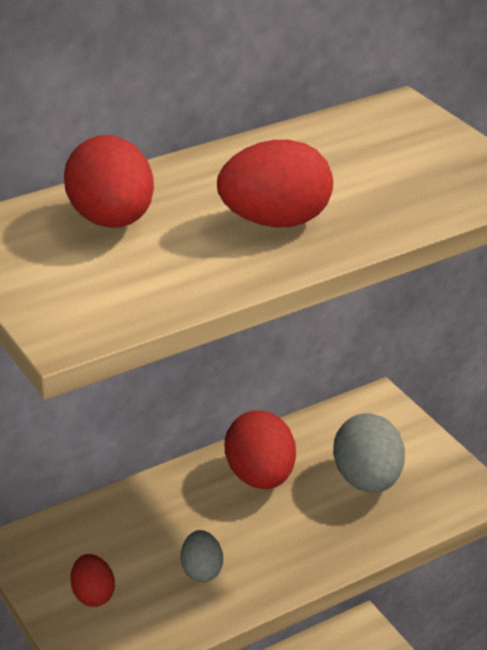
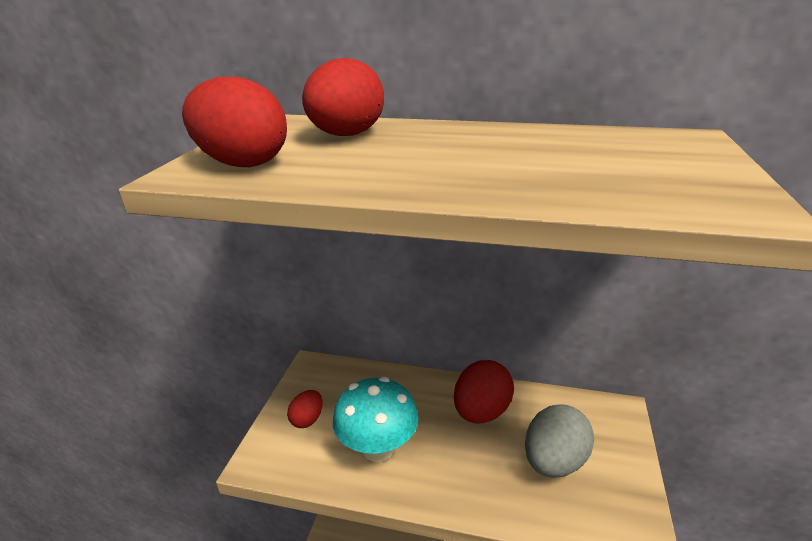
camera: 45 degrees right, 5 degrees down
(202, 571) = (377, 448): grey egg -> turquoise mushroom
(275, 221) = (450, 165): red egg -> red egg (242, 163)

